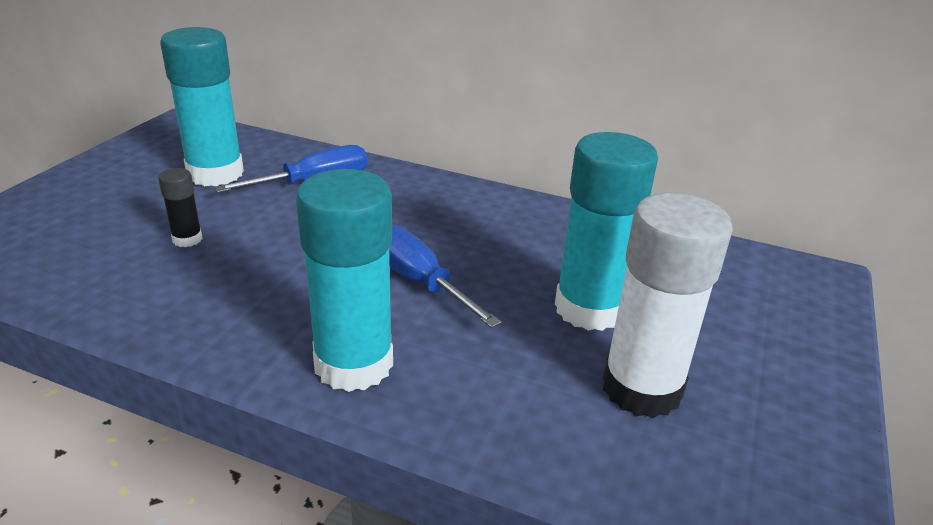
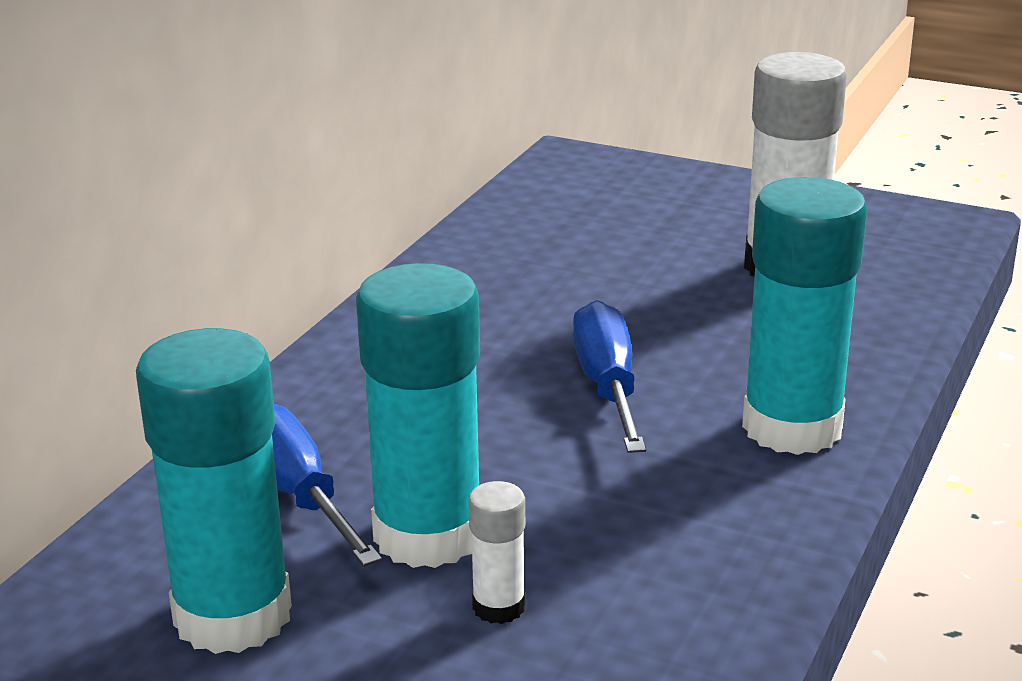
camera: 85 degrees left, 5 degrees down
(187, 239) = (499, 607): black glue stick -> white glue stick
(419, 282) = (608, 387): blue screwdriver -> blue screwdriver turned 120 degrees clockwise
(589, 309) = (651, 282): turquoise glue stick -> turquoise glue stick (428, 535)

